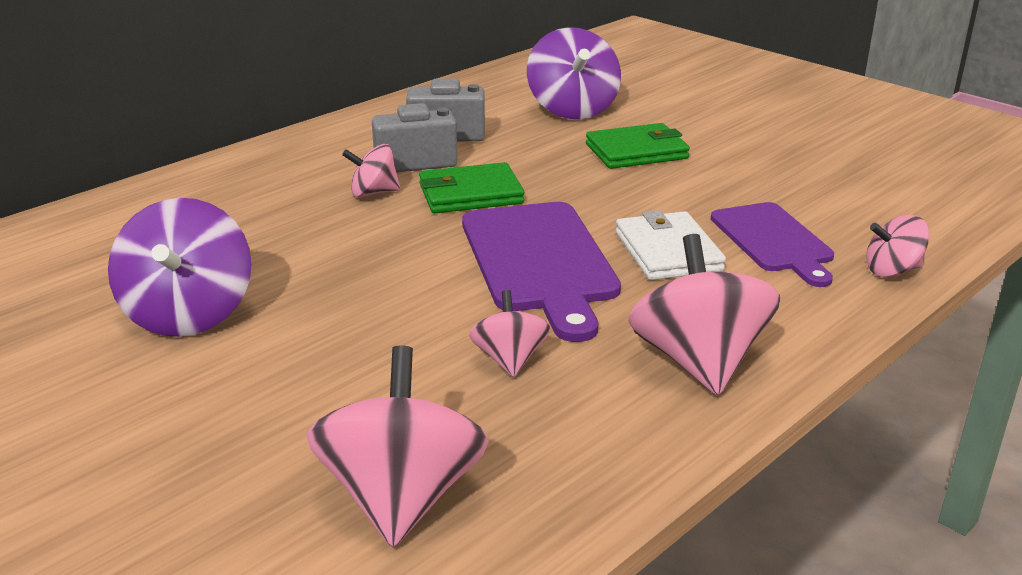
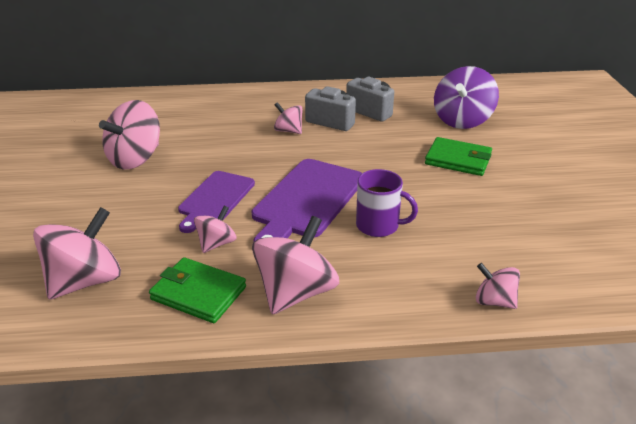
camera: 40 degrees right, 5 degrees up
(189, 314) = (135, 159): purple spinning top -> pink spinning top
(470, 194) = (331, 150): green wallet -> green wallet (198, 293)
(667, 252) = (379, 226): white wallet -> purple mug
(773, 241) = (450, 248): purple cutting board -> purple cutting board (215, 199)

